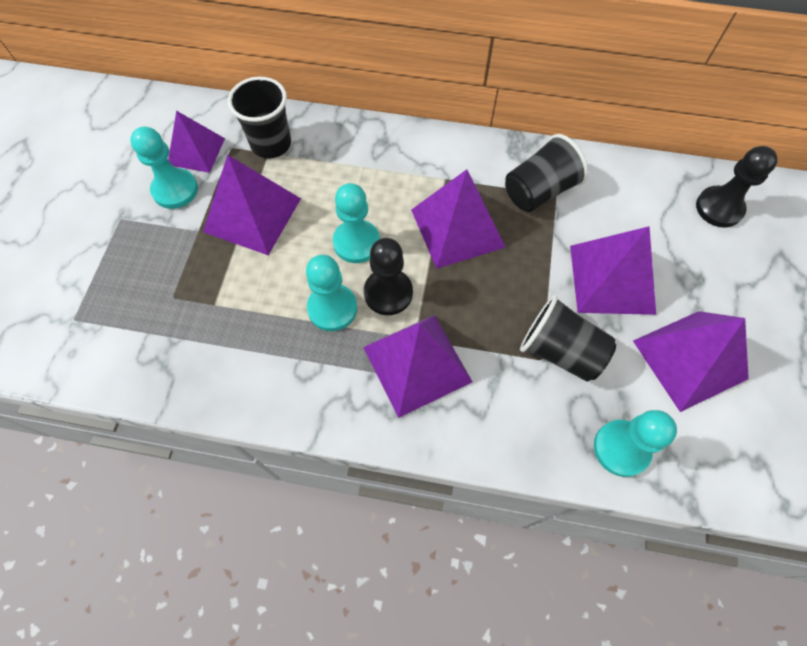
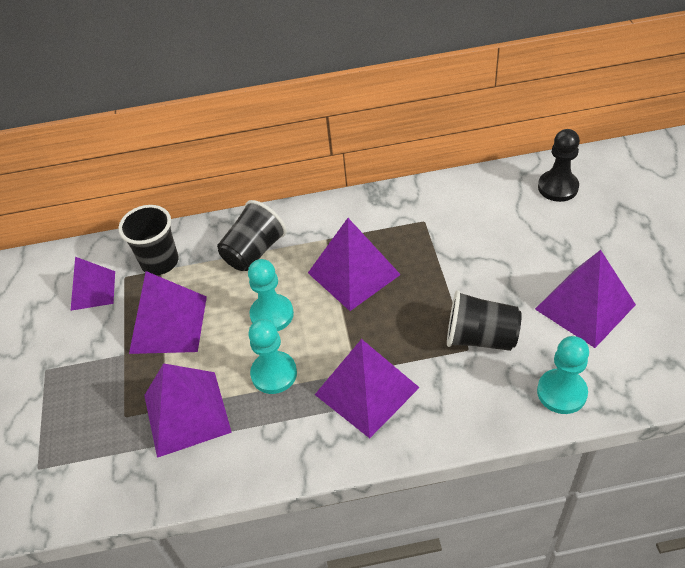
camera: 15 degrees left, 15 degrees down
(175, 190) = (87, 328): turquoise pawn -> none
(388, 293) = (317, 344): black pawn -> none
(539, 191) = (409, 222): black cup -> black cup (254, 251)
(612, 279) = (497, 268): purple pyramid -> purple pyramid (187, 413)

